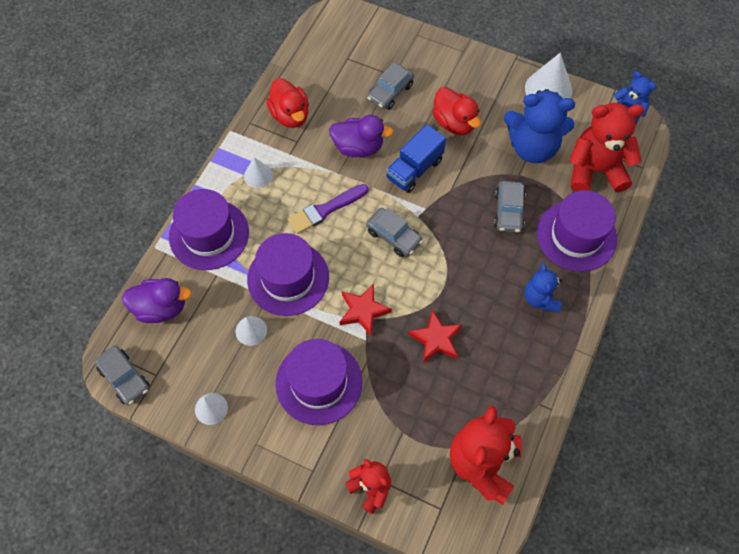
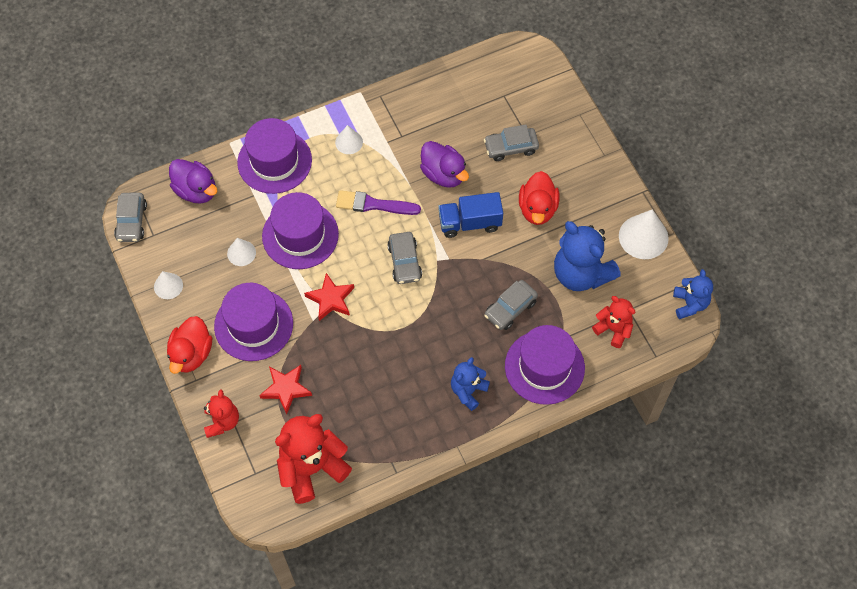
camera: 40 degrees right, 0 degrees up
(290, 115) = (415, 111): red duck -> red duck (191, 354)
(436, 339) = (362, 359): red star -> red star (286, 389)
(595, 170) = (613, 329): red teddy bear -> red teddy bear, size x0.57

